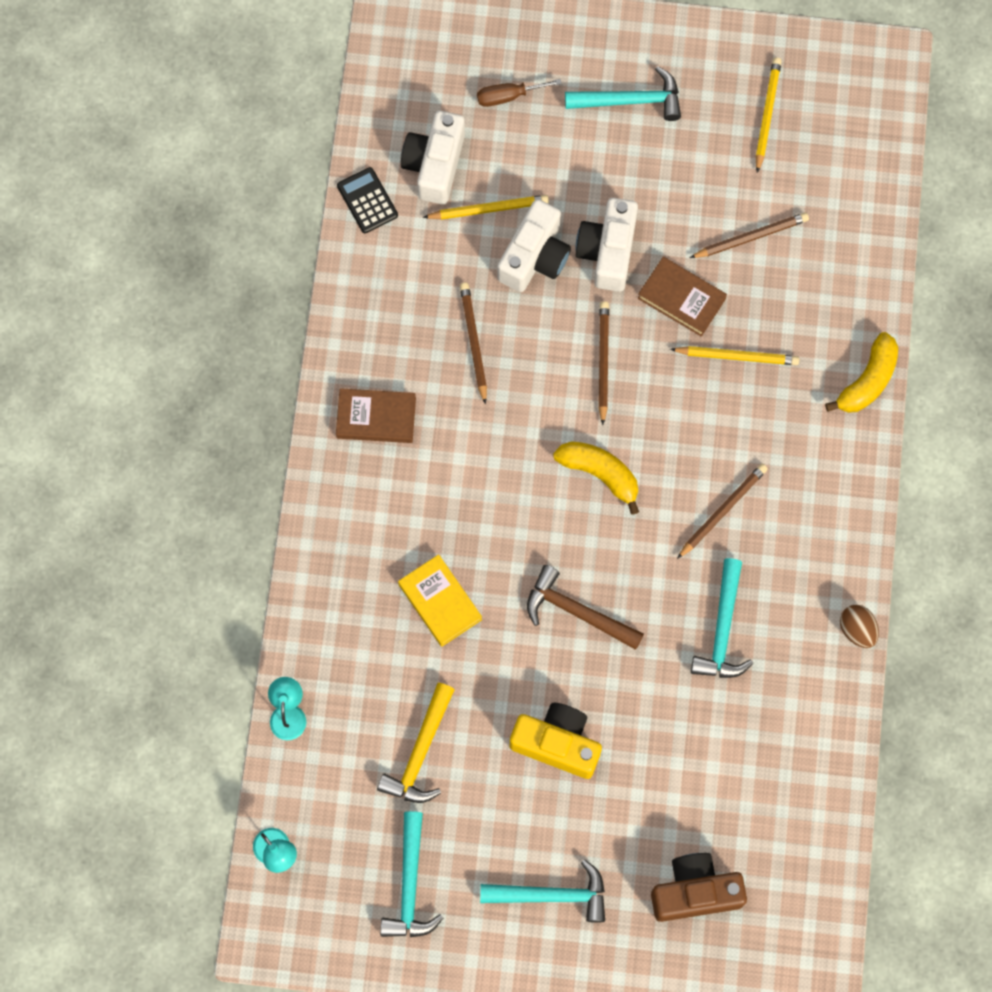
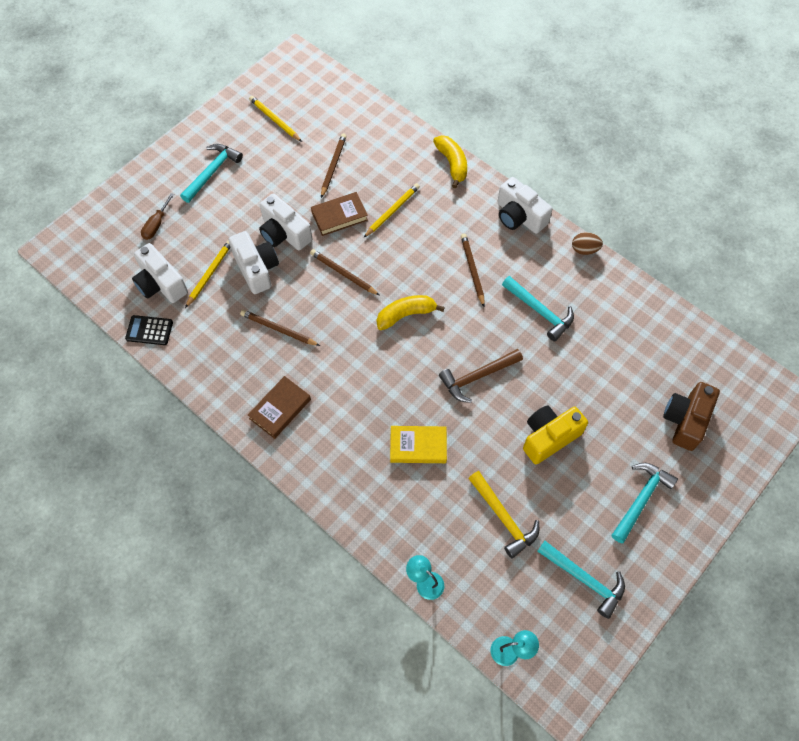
camera: 55 degrees left, 10 degrees down
(848, 517) = (519, 216): none -> white camera

